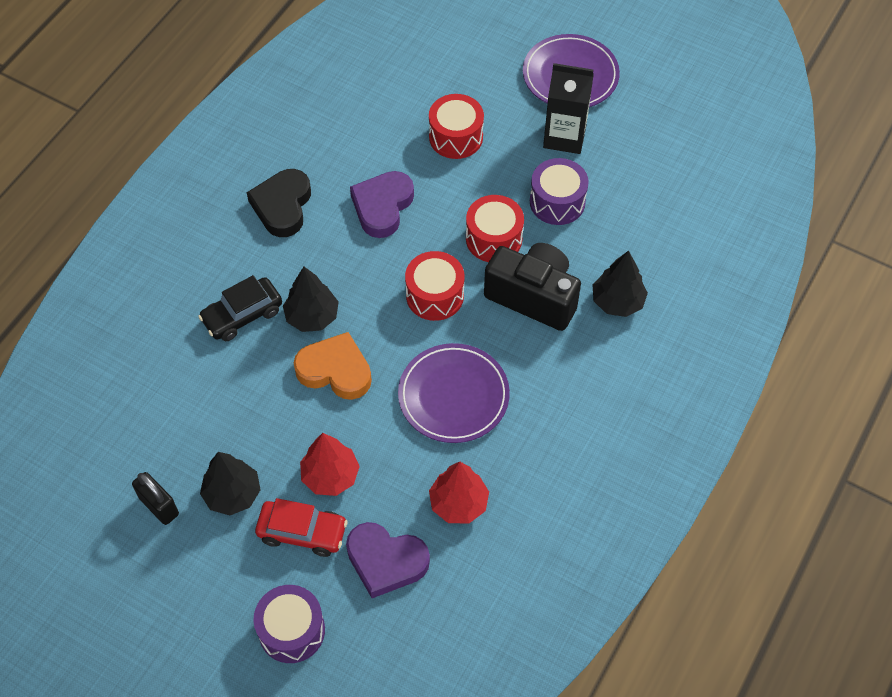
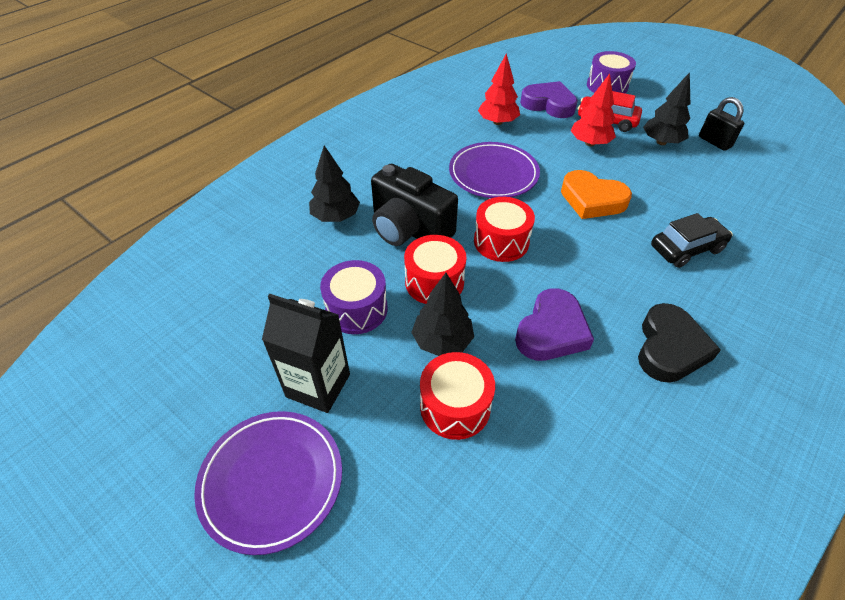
camera: 170 degrees left, 10 degrees down
(312, 316) = (618, 239): black tree -> black tree (442, 341)

